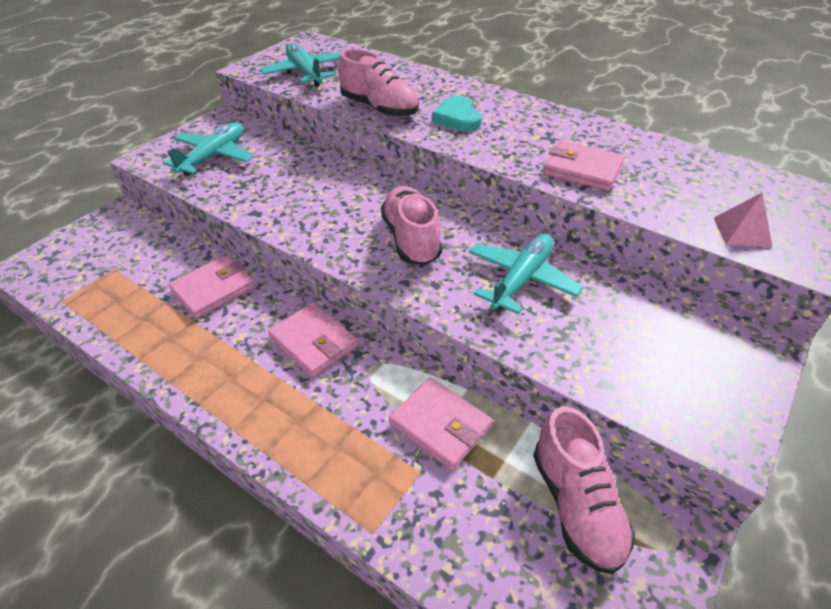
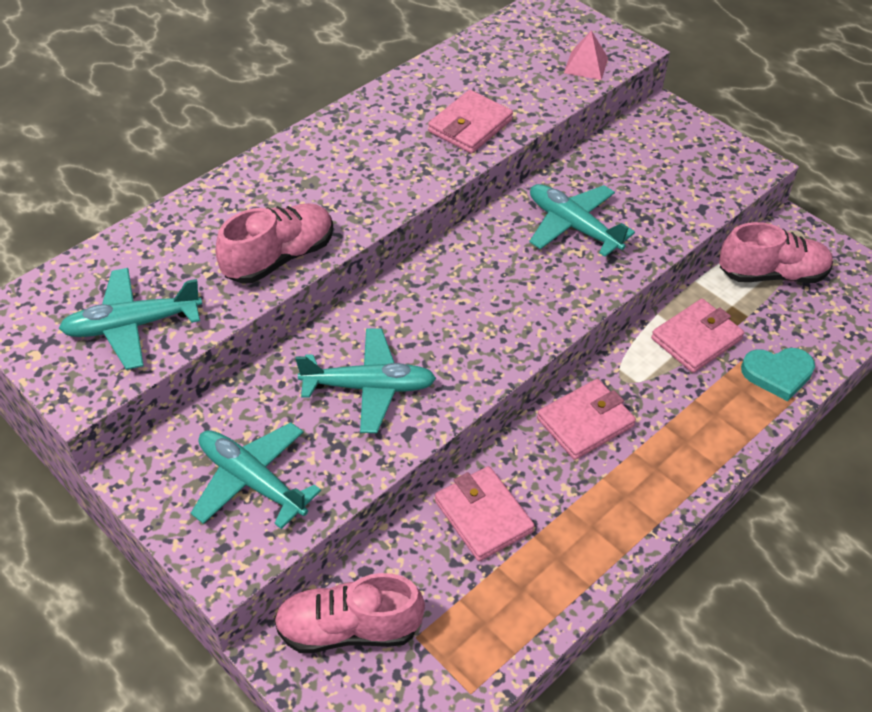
camera: 80 degrees left, 5 degrees up
(297, 190) = (369, 387): none -> turquoise plane
(411, 239) = (494, 294): pink shoe -> pink shoe (349, 629)
(457, 118) = (330, 193): turquoise heart -> turquoise heart (777, 374)

